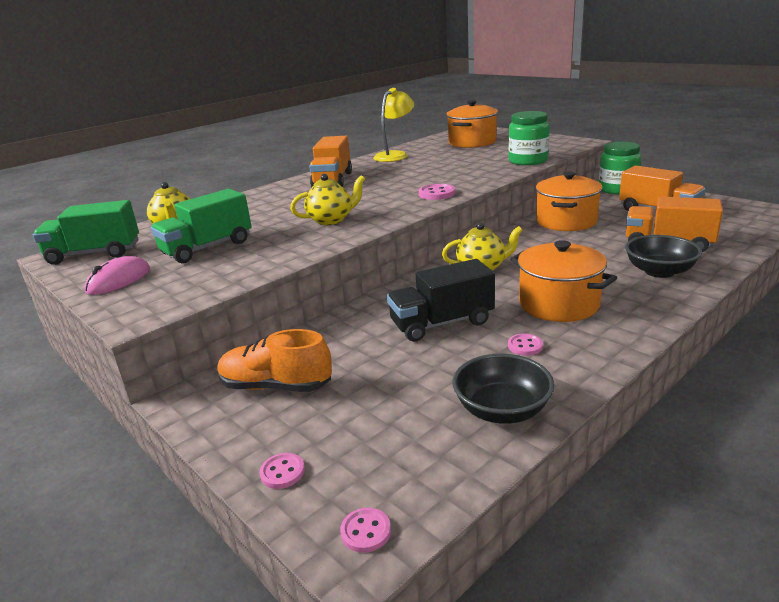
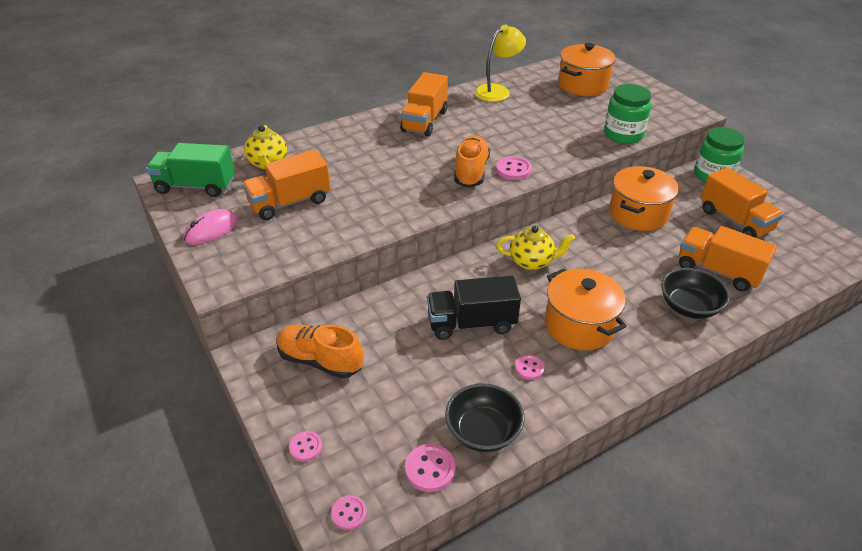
camera: 10 degrees right, 15 degrees up
(207, 248) = (290, 202): green truck -> orange truck
(331, 220) = (405, 188): yellow teapot -> none
(395, 201) = (471, 172): none -> orange shoe
(454, 460) = (430, 469): none -> pink button

